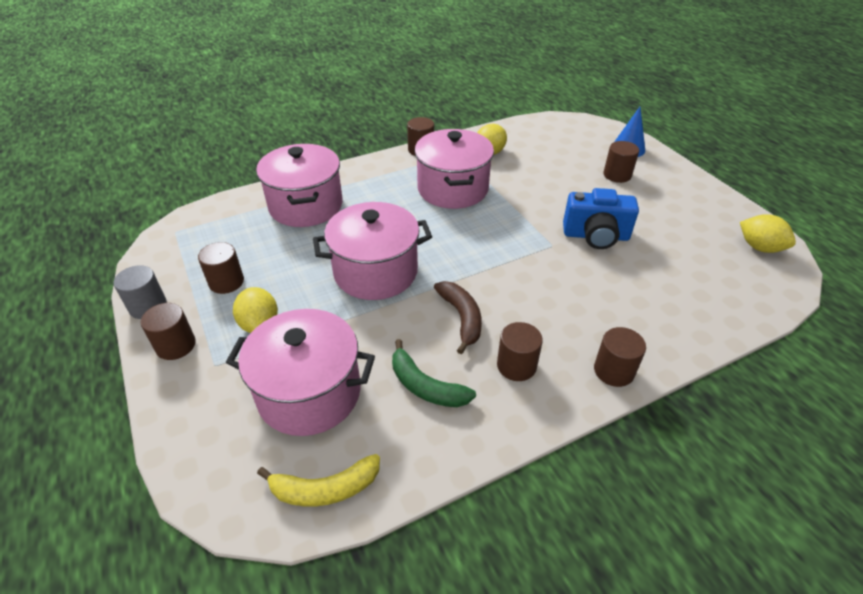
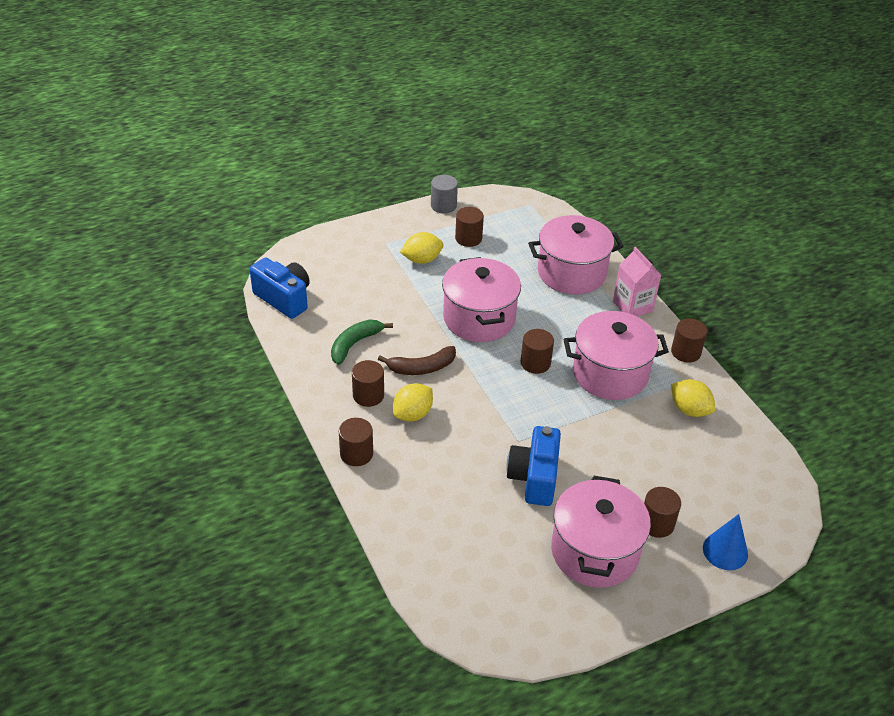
camera: 90 degrees right, 0 degrees up
(176, 345) = (405, 224): brown cylinder -> brown cylinder (535, 363)
(309, 393) = (356, 288): pink pot -> pink pot (594, 551)
(325, 488) = (284, 298): yellow banana -> blue camera
(360, 172) = (632, 306): none -> pink carton
(759, 247) = (518, 624): yellow lemon -> yellow lemon (413, 414)

